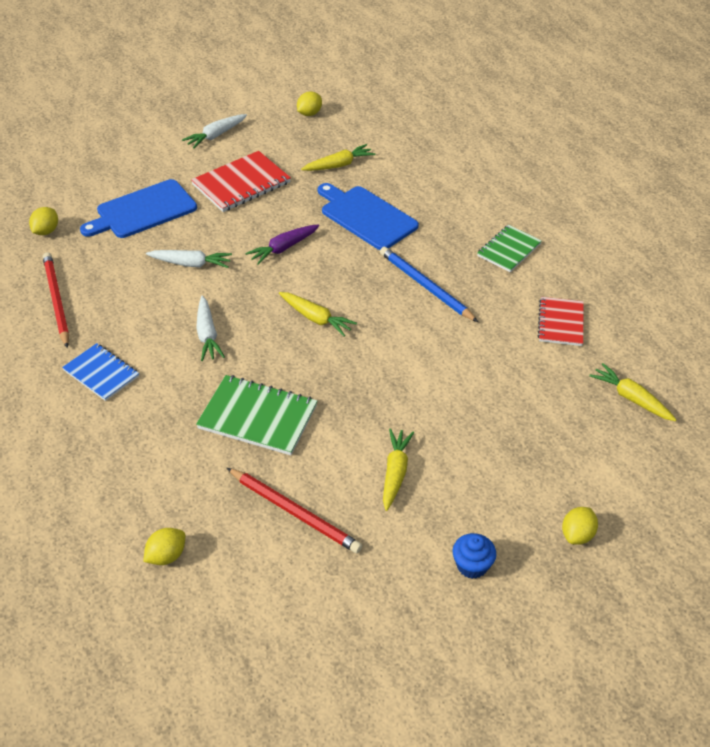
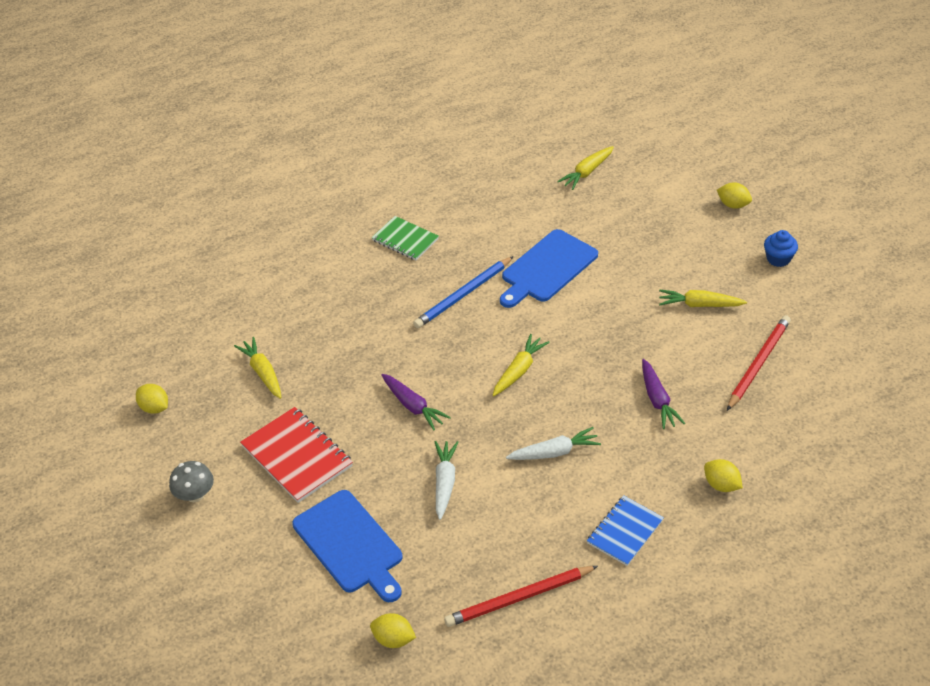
camera: 90 degrees left, 0 degrees up
(166, 556) = (828, 442): yellow lemon -> yellow lemon (721, 485)
(216, 135) = (195, 494): white carrot -> grey mushroom
(257, 417) = (657, 400): green notebook -> purple carrot
(366, 216) = (356, 344): blue cutting board -> blue cutting board (547, 268)
(560, 323) = (503, 208): red notebook -> none

